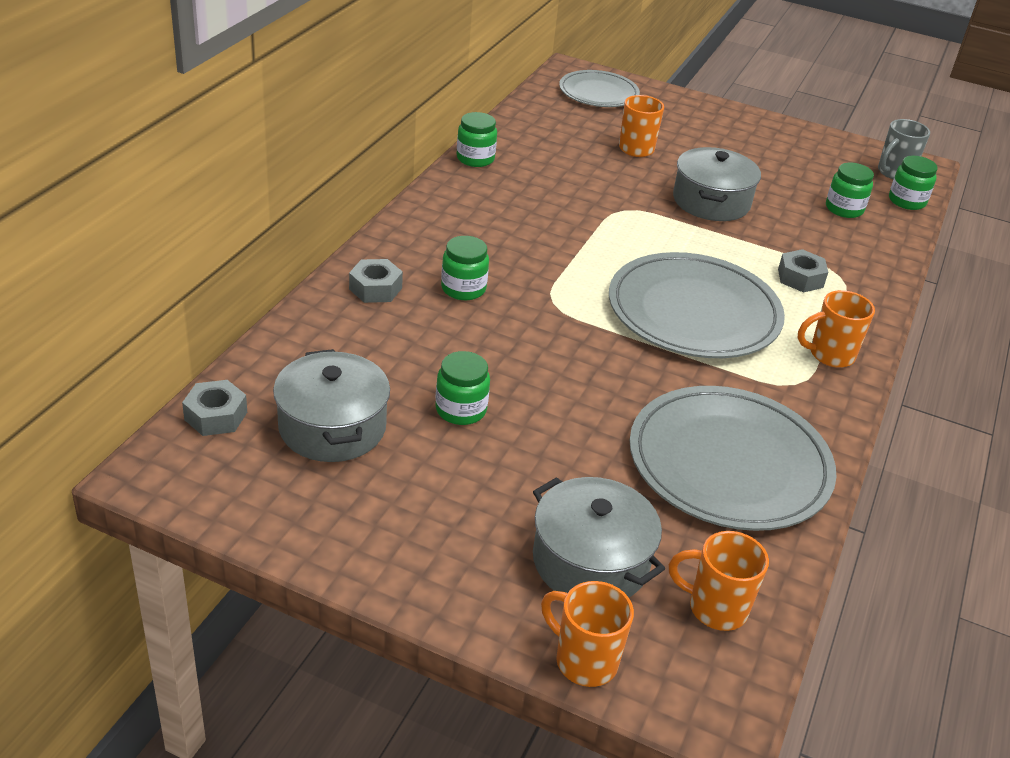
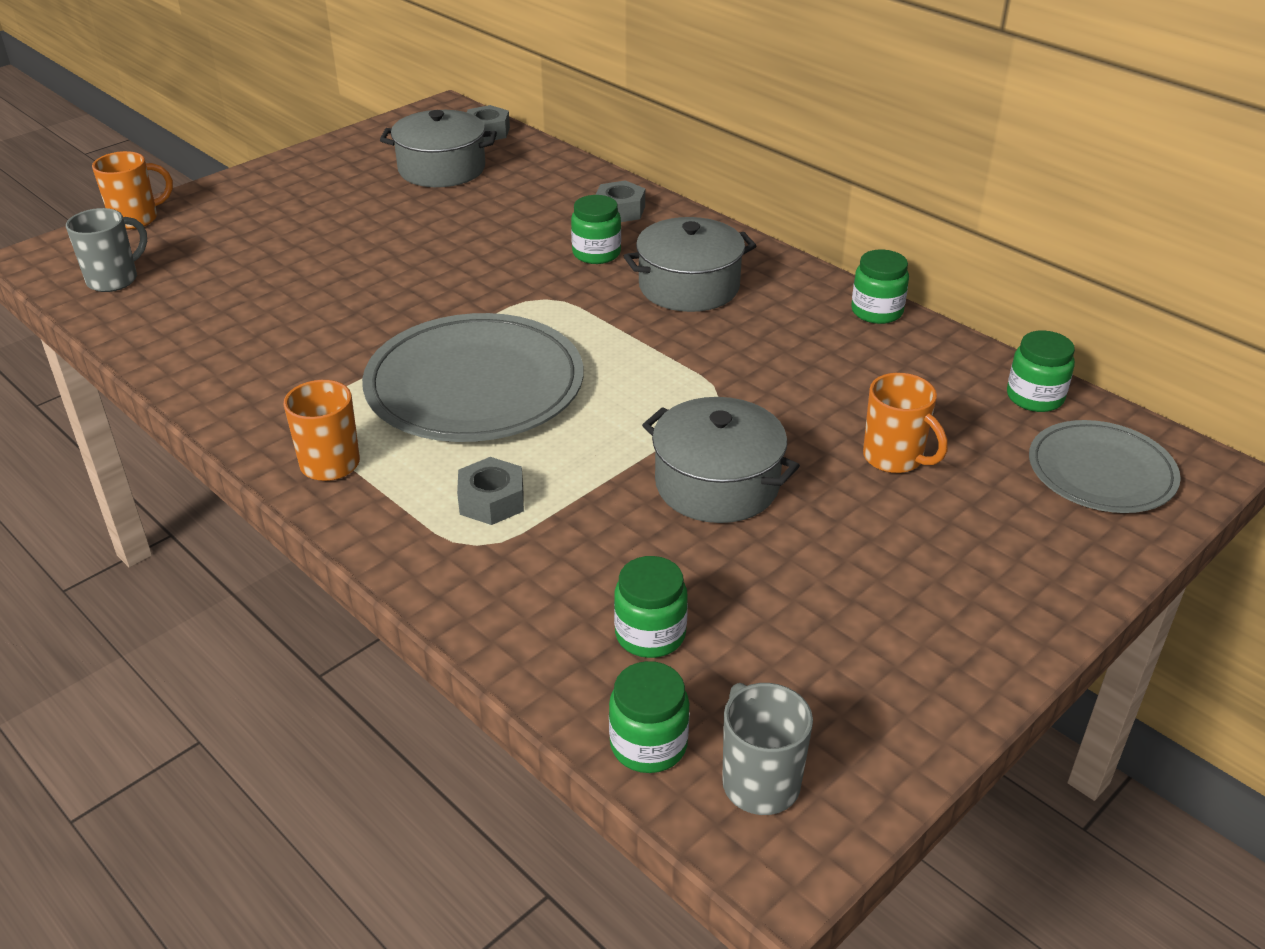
camera: 115 degrees right, 0 degrees up
(461, 410) = (420, 221): green jar -> green jar (1035, 397)
(590, 561) = (211, 240): grey pot -> grey pot (689, 286)
(715, 608) = (114, 279): orange mug -> grey mug
(729, 463) = (242, 334): grey plate -> none

